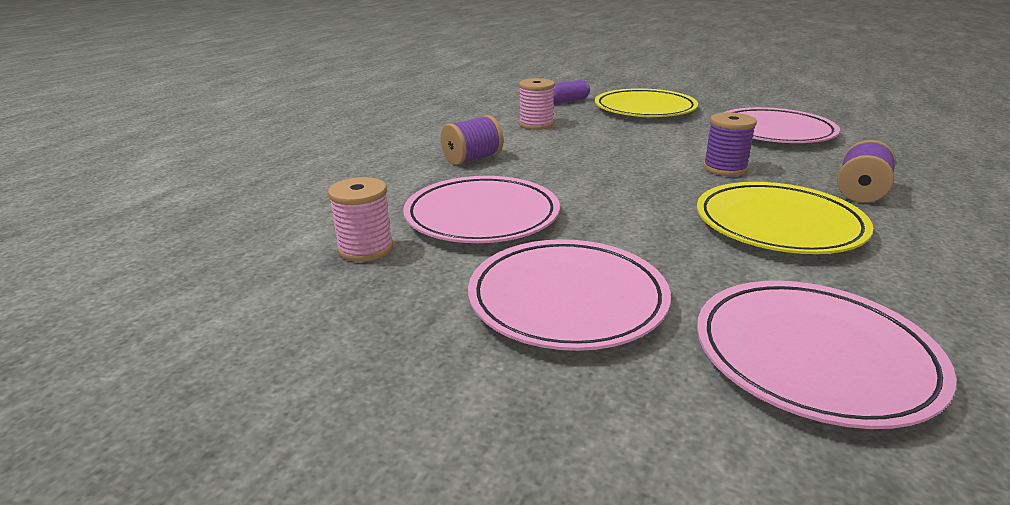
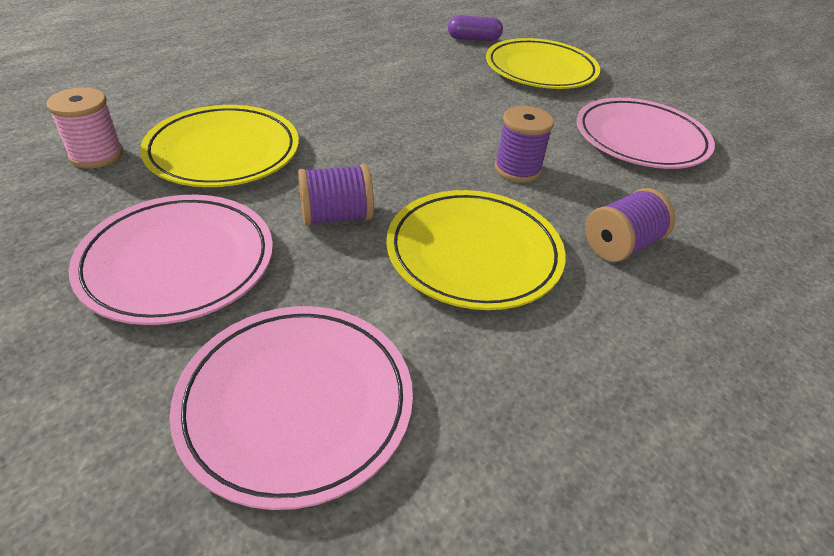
camera: 20 degrees right, 15 degrees up
(472, 159) = (296, 85): purple spool -> purple spool (336, 216)
(482, 216) = (223, 152): pink plate -> yellow plate
(536, 124) = (406, 60): pink spool -> none

